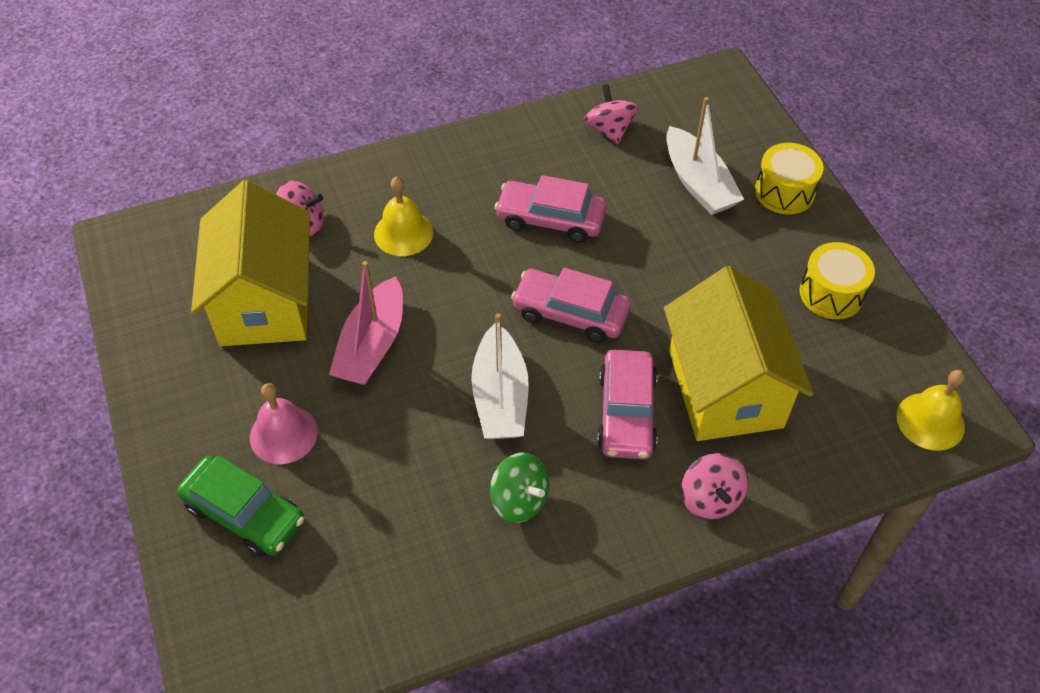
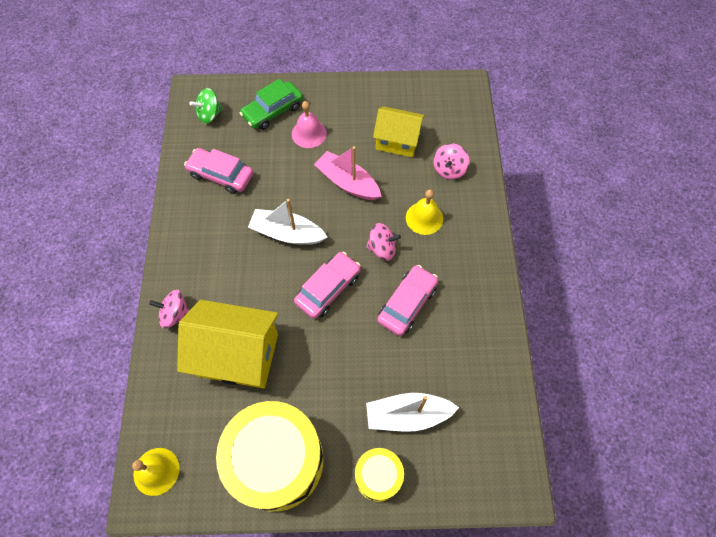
camera: 110 degrees right, 10 degrees up
(265, 301) = (397, 141): yellow house -> yellow house, size x0.65
(519, 500) = (222, 223): green spinning top -> green spinning top (209, 115)
(609, 129) = (480, 374): pink spinning top -> pink spinning top (382, 248)
(626, 413) = (247, 293): pink car -> pink car (221, 175)
(831, 293) = (276, 461): yellow drum -> yellow drum, size x2.01

